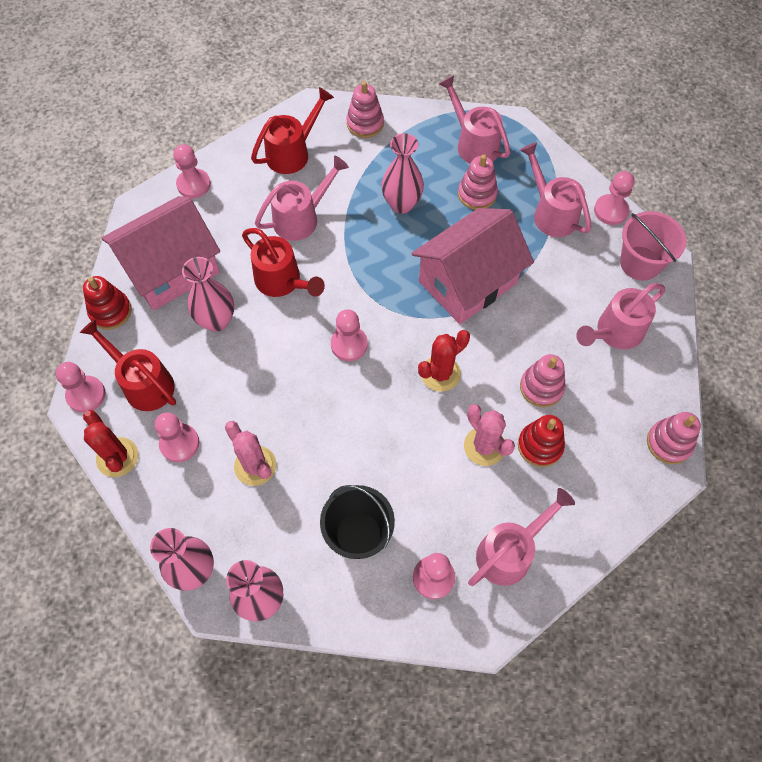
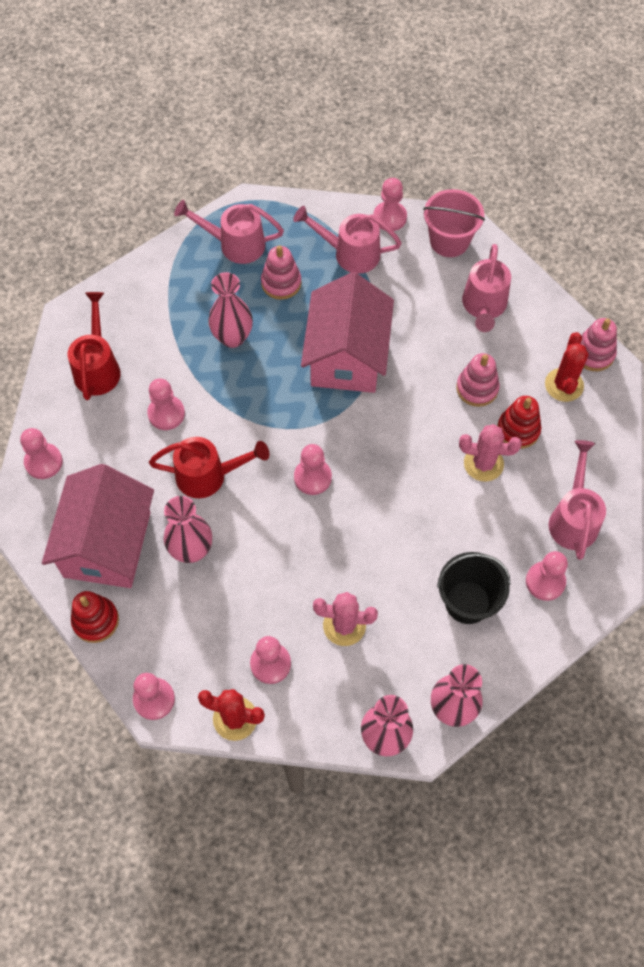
camera: 45 degrees left, 0 degrees up
(143, 383) = (189, 648): red watering can -> none
(301, 218) = (166, 413): pink watering can -> pink pawn
(365, 124) = (131, 296): pink stacking toy -> none
(440, 373) = (400, 440): red cactus -> red cactus (564, 385)

